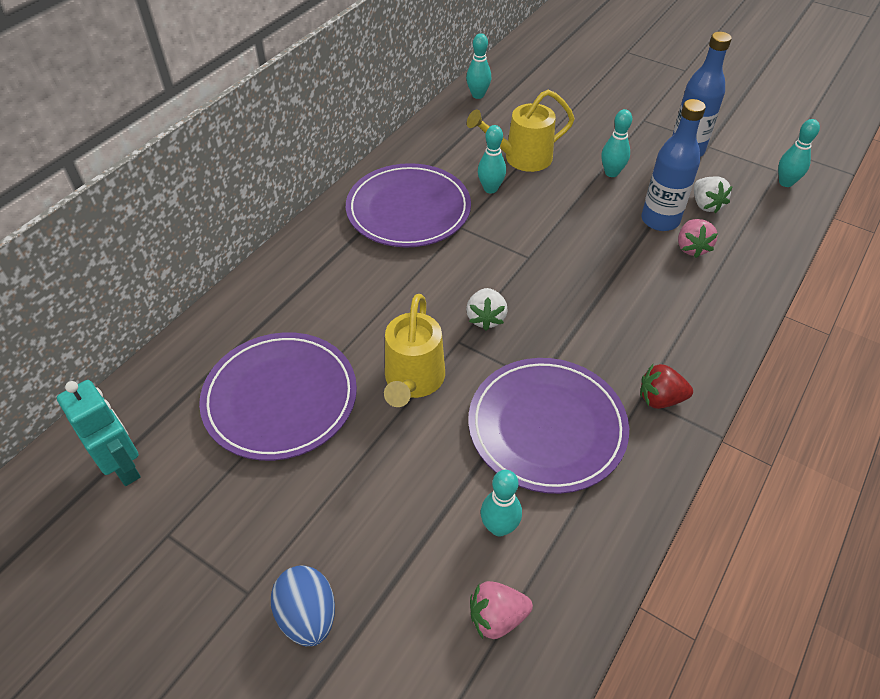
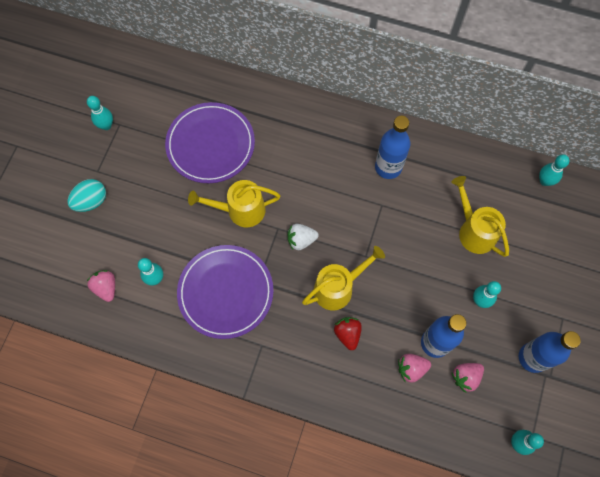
camera: 75 degrees right, 20 degrees up
(124, 466) = (152, 88): turquoise robot -> none
(308, 616) = (91, 201): blue egg -> turquoise egg
(408, 210) = (388, 167): purple plate -> blue bottle
(490, 189) = (429, 216): turquoise bowling pin -> turquoise bowling pin (106, 125)
(568, 293) = (338, 288): none -> yellow watering can
(660, 399) = (263, 357): red strawberry -> red strawberry (347, 334)
(706, 205) = (465, 377): white strawberry -> pink strawberry

